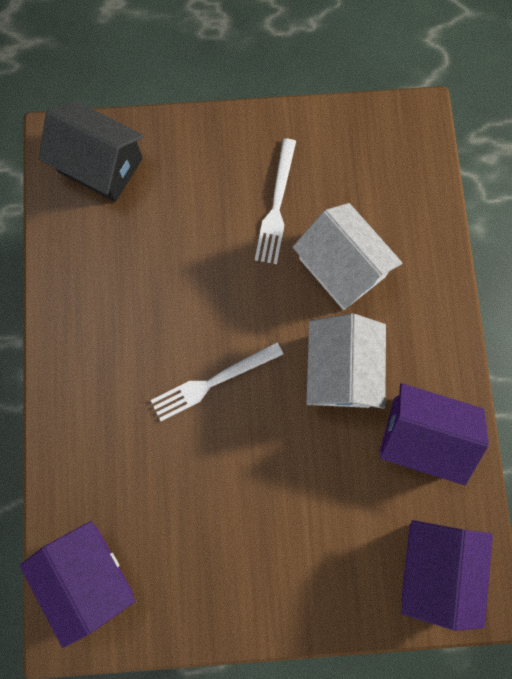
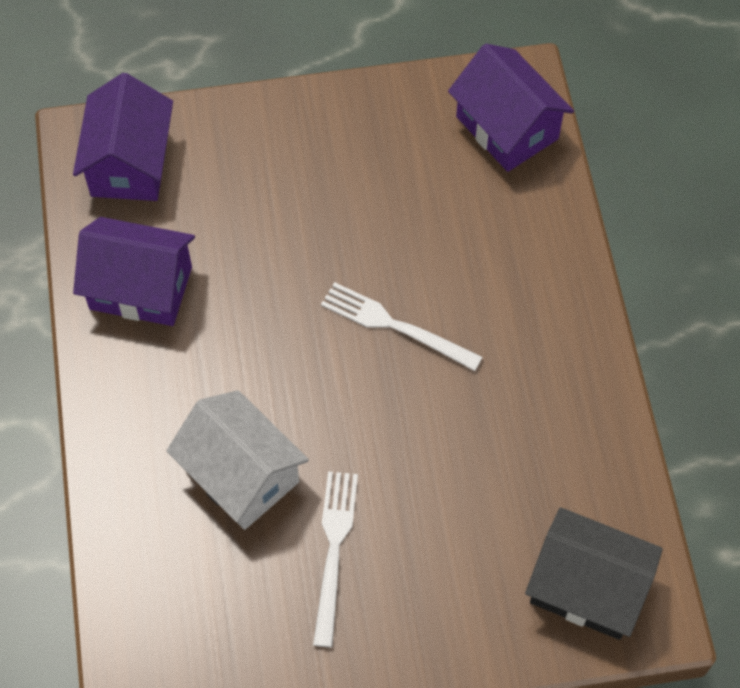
camera: 175 degrees right, 15 degrees down
(213, 382) = (395, 326): white fork -> white fork turned 120 degrees counterclockwise
(341, 370) = (239, 351): white house -> none

